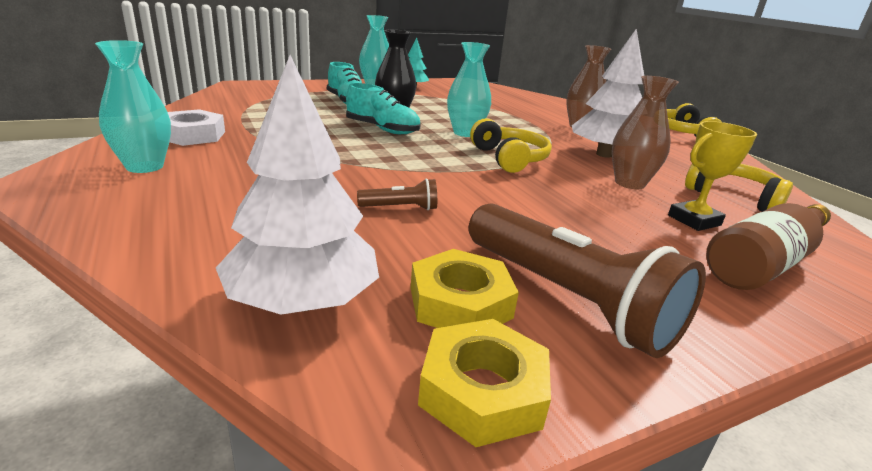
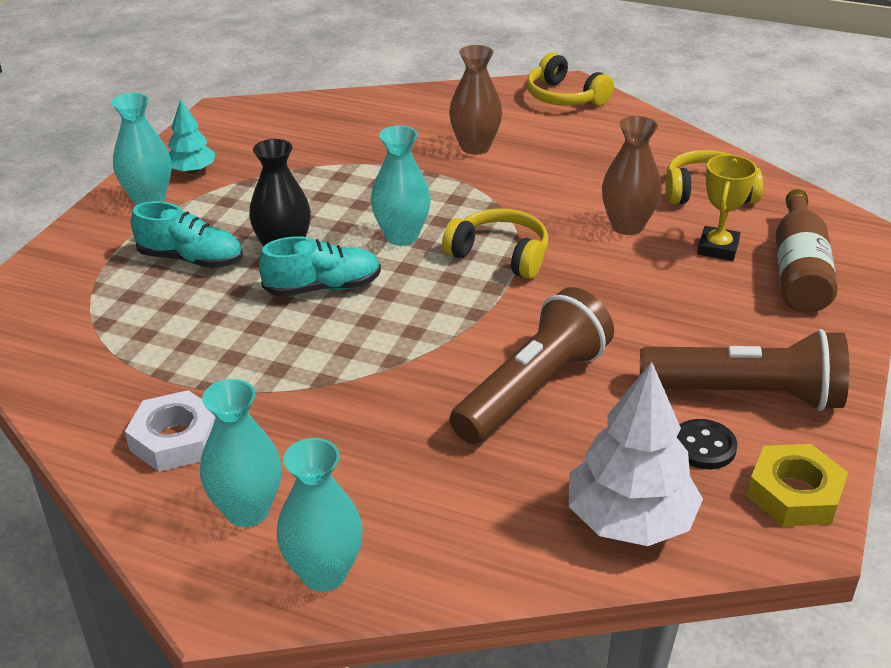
camera: 40 degrees left, 10 degrees up
(97, 204) = (324, 573): none -> turquoise vase
(400, 208) = (533, 389): brown flashlight -> brown flashlight, size x2.29
(460, 302) = (703, 446): yellow nut -> black button
(604, 154) = (556, 190): white tree -> none

